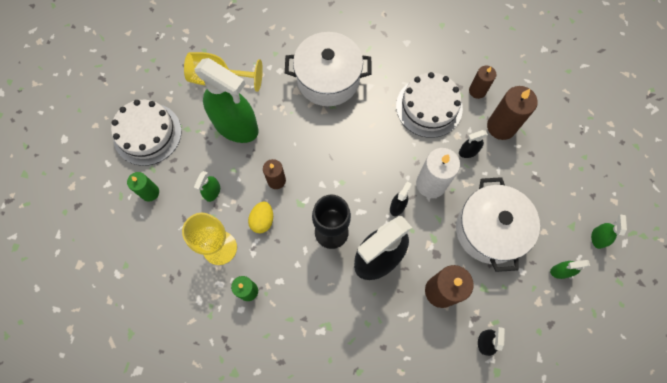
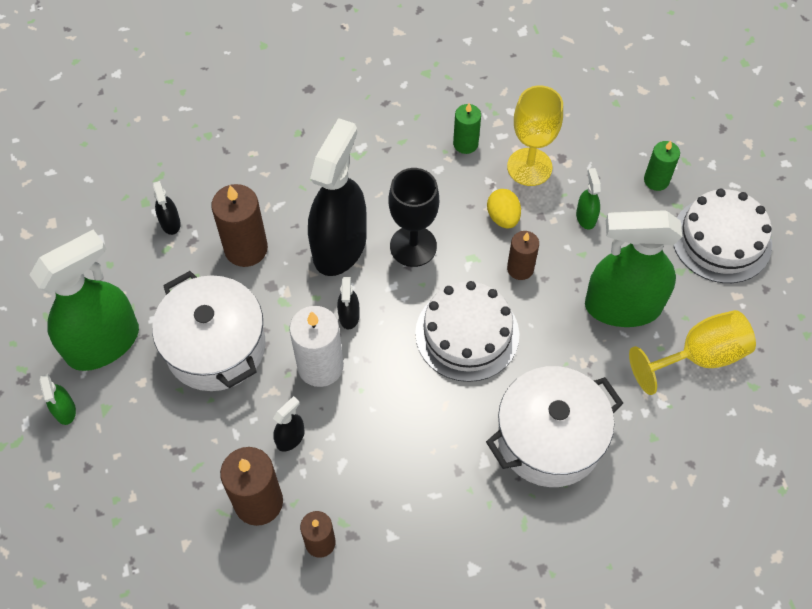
camera: 150 degrees right, 10 degrees down
(429, 107) = (379, 475): white cake -> white cake (467, 334)
(560, 271) = (103, 343): green spray bottle -> green spray bottle, size x2.44

